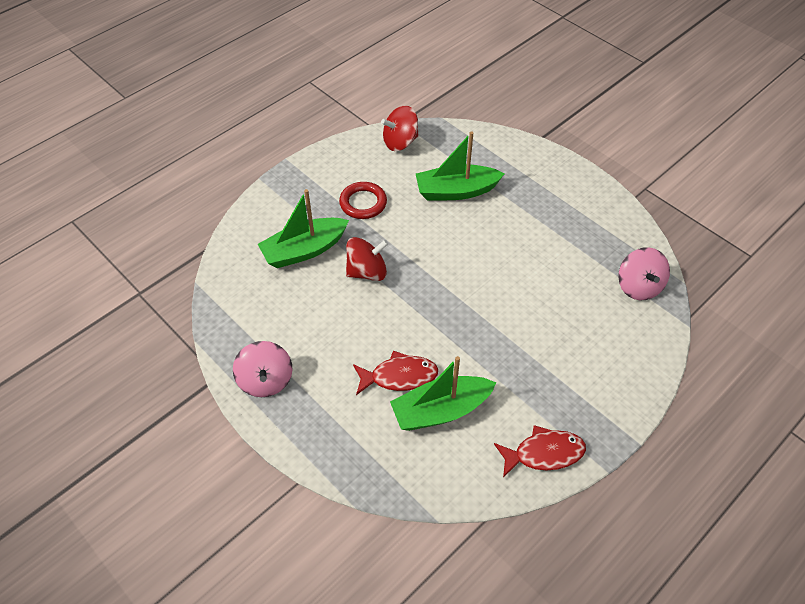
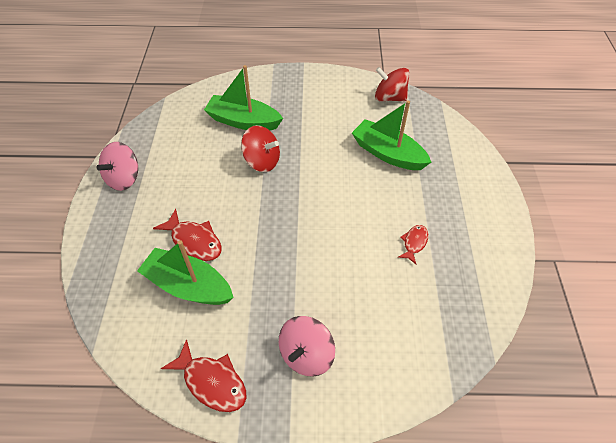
camera: 45 degrees right, 0 degrees up
(363, 203) = (315, 118): red ring -> none
(553, 245) = (414, 243): none -> red fish
(638, 286) = (447, 329): pink spinning top -> pink spinning top (306, 355)

